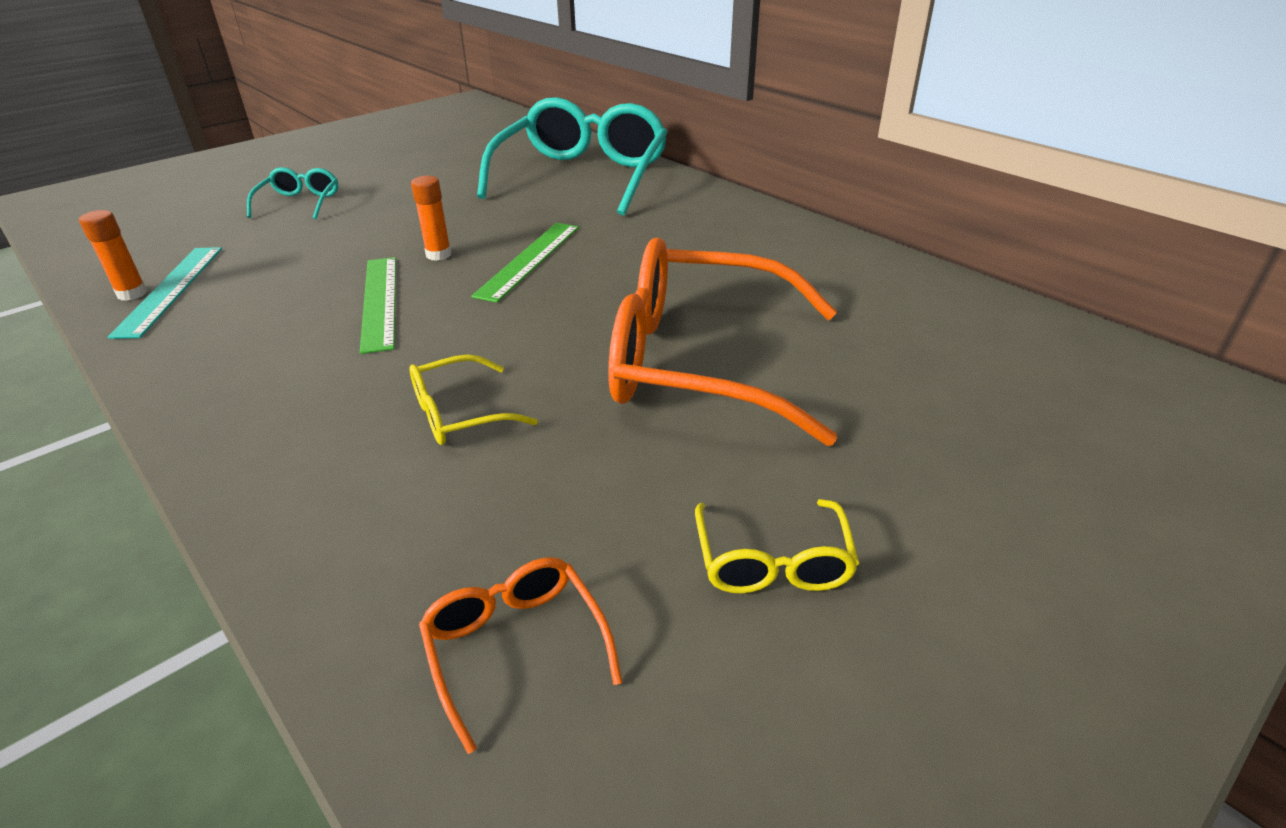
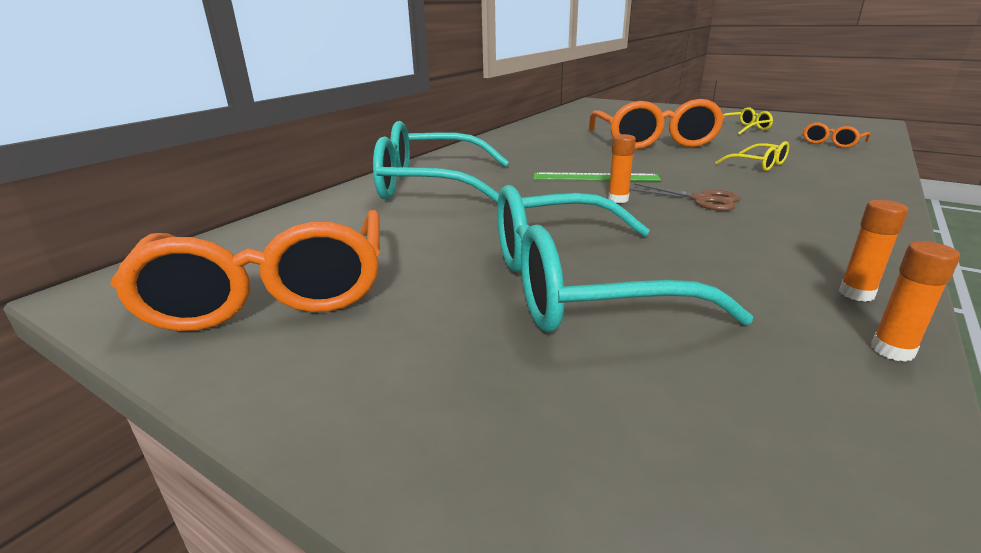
camera: 105 degrees left, 10 degrees down
(85, 273) = (892, 350): none -> orange glue stick
(170, 289) = (817, 277): turquoise ruler -> none
(300, 203) = (576, 286): turquoise glasses -> turquoise glasses, size x2.26
(379, 302) = (701, 200): green ruler -> brown scissors
(412, 131) = (272, 292): none -> orange glasses

